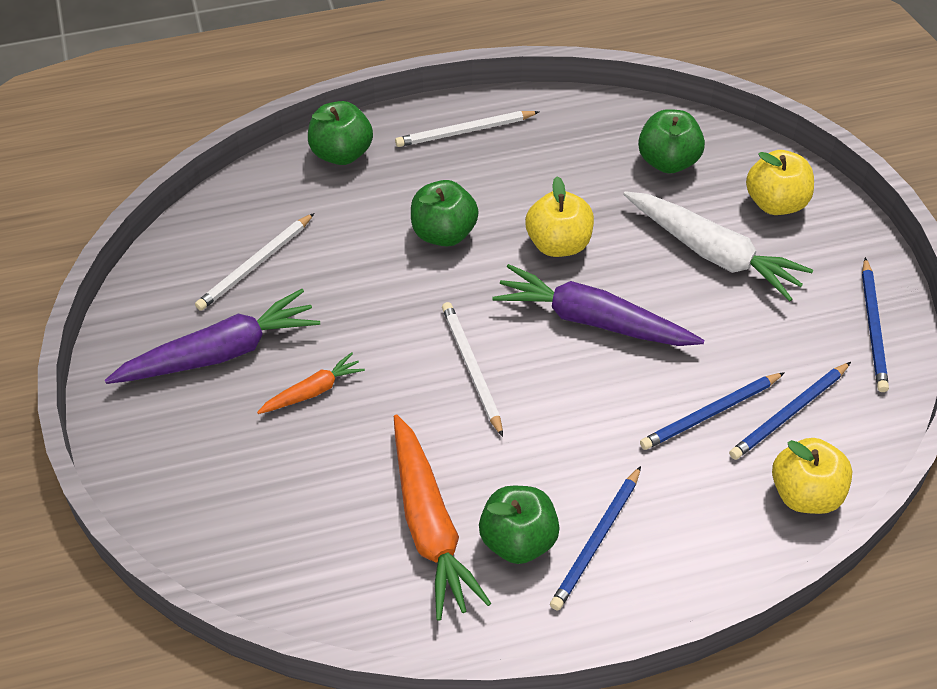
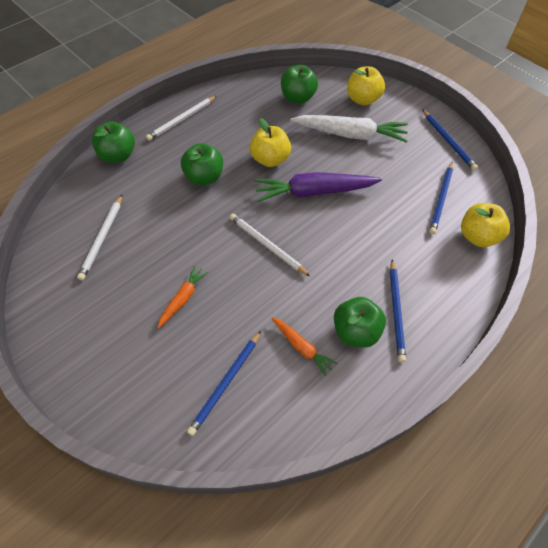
camera: 30 degrees left, 5 degrees up
(220, 353) = (110, 301): purple carrot -> none
(429, 526) = (302, 347): orange carrot -> orange carrot, size x0.52
(711, 413) = (405, 215): blue pencil -> blue pencil (226, 383)

